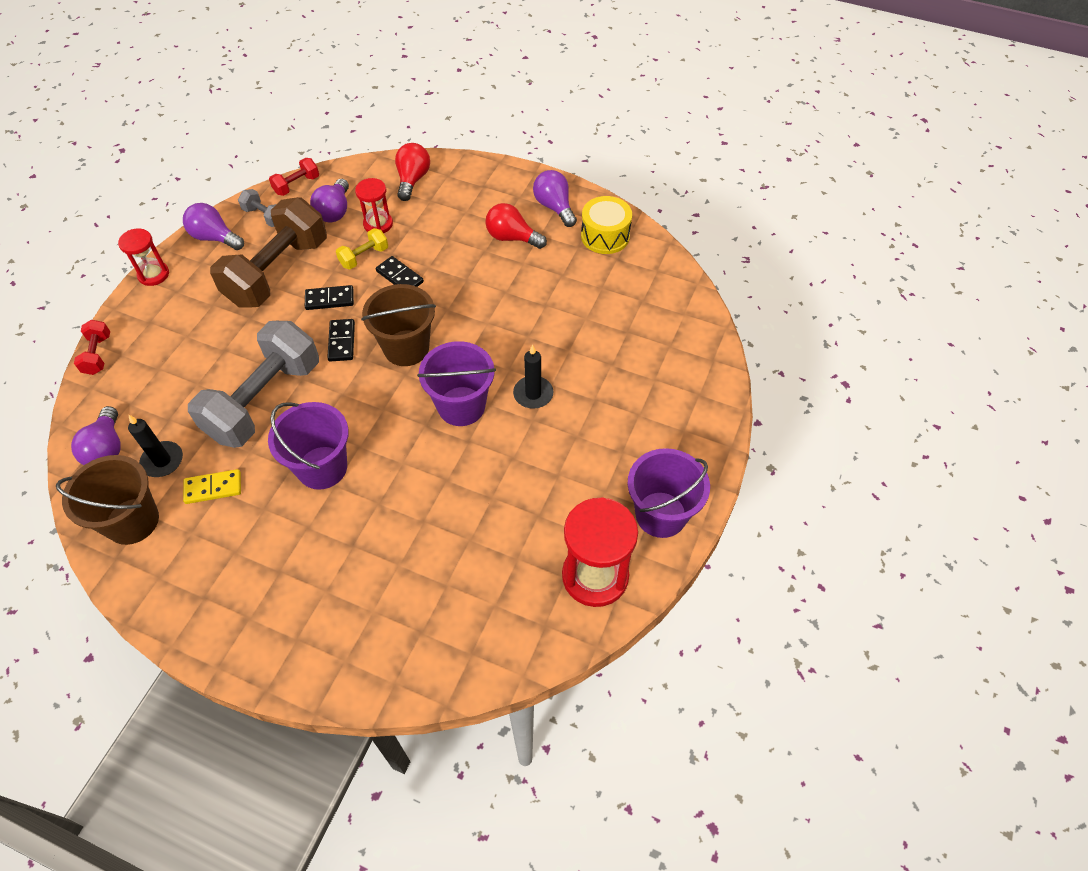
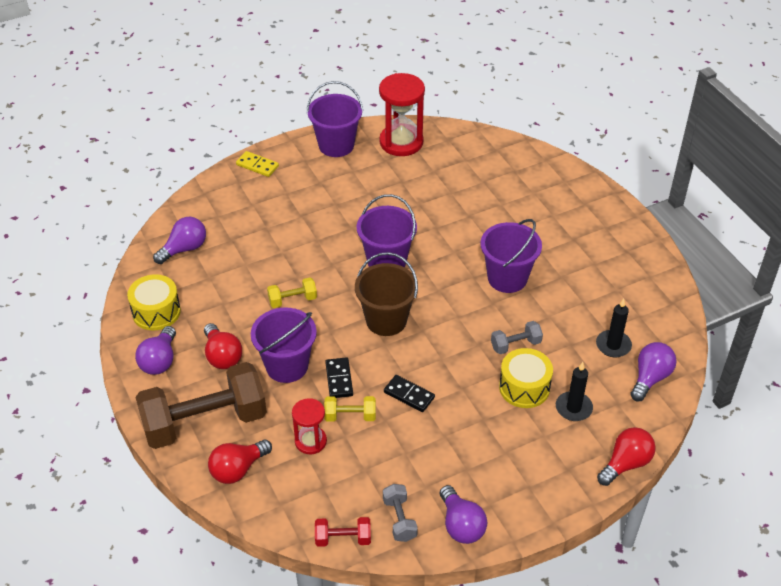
camera: 140 degrees left, 10 degrees down
(98, 355) = (626, 464): red dumbbell -> red light bulb
(132, 521) = (652, 318): brown bucket -> none
(153, 274) = (540, 519): red hourglass -> none
(213, 488) = (587, 307): yellow domino -> yellow domino (257, 165)
(230, 365) = (524, 387): none -> yellow drum
(264, 400) = (515, 345): grey dumbbell -> grey dumbbell, size x0.43
(278, 272) = (431, 449): brown dumbbell -> brown dumbbell (205, 422)
(334, 211) = (334, 481): purple light bulb -> purple light bulb (184, 249)
(341, 341) = (428, 354): black domino -> none
(453, 261) = (287, 366): none -> purple bucket
(508, 314) = (292, 300): none -> yellow dumbbell
(533, 394) = (334, 240): black candle -> black candle (573, 408)

